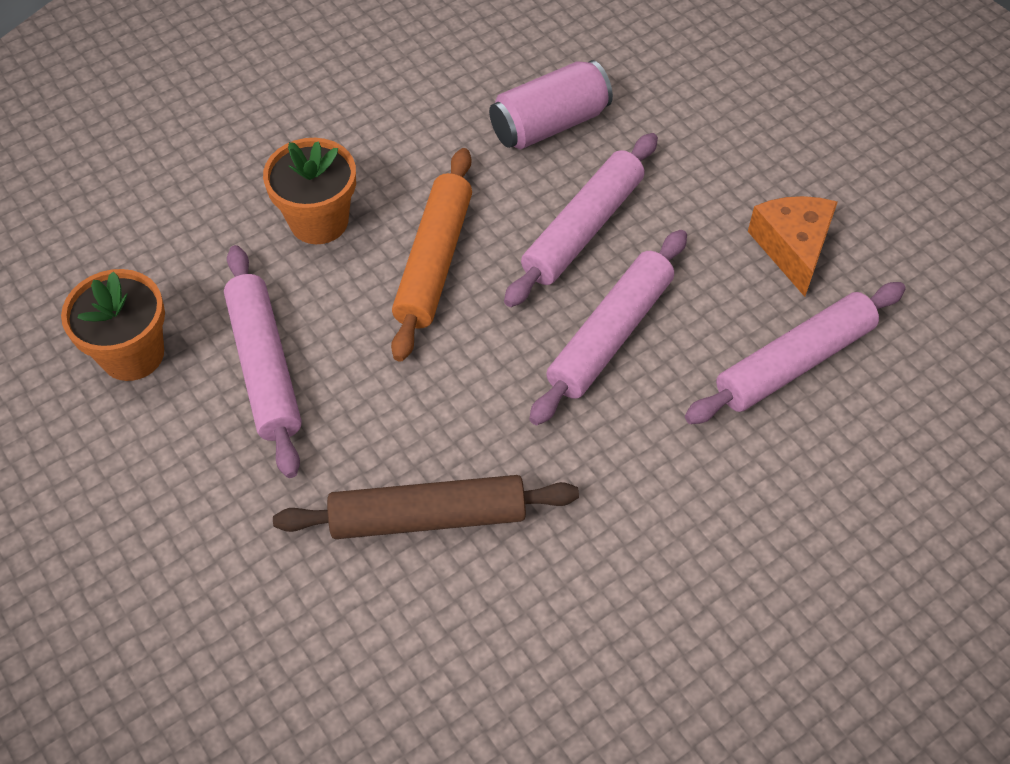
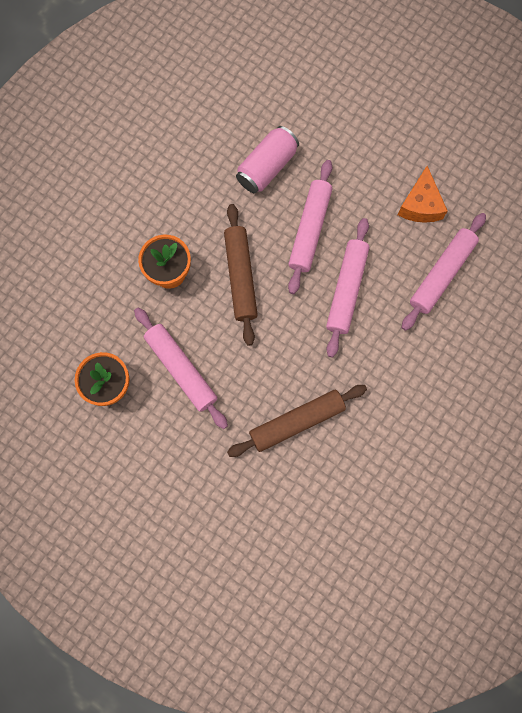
camera: 20 degrees left, 20 degrees up
(434, 261) = (241, 277): orange rolling pin -> brown rolling pin
(793, 248) = (420, 205): orange cheese -> orange cheese turned 150 degrees counterclockwise

